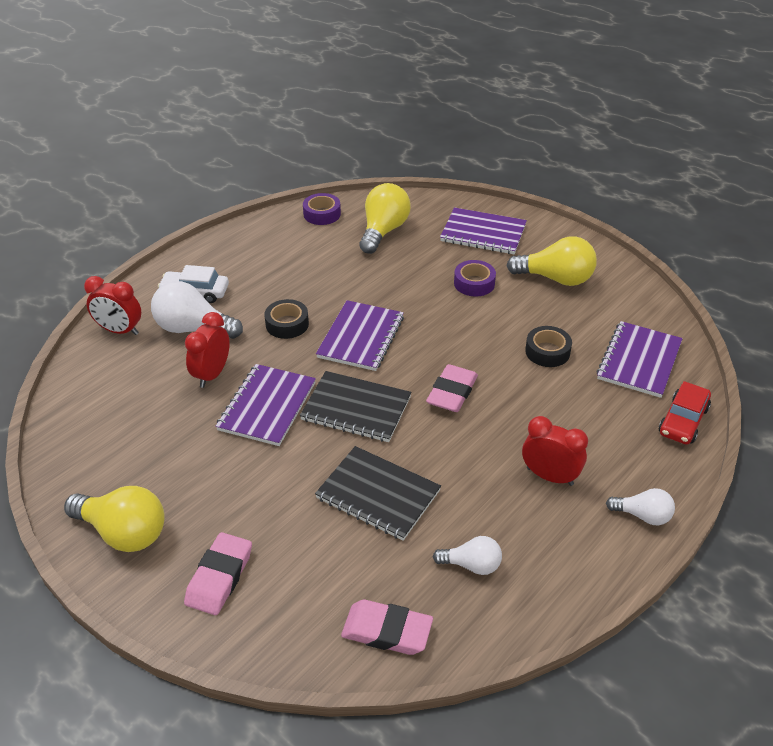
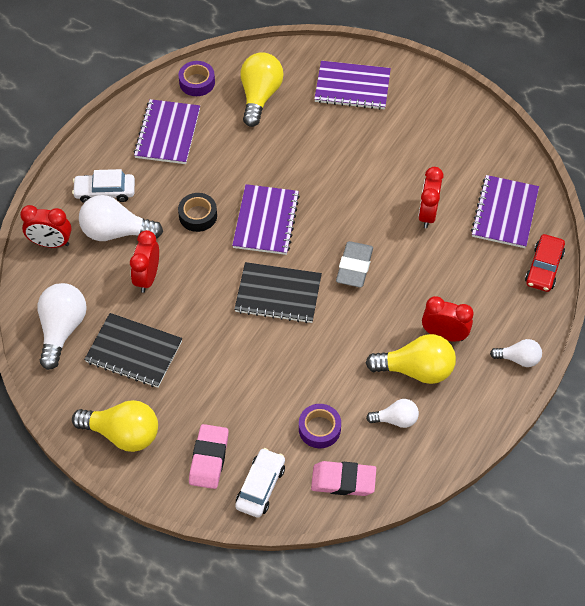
camera: 10 degrees left, 15 degrees up
(97, 413) = (62, 329): none -> white light bulb
(267, 406) = (203, 303): purple notebook -> purple notebook (167, 133)
(275, 622) = (260, 487): none -> white car
(378, 494) = (313, 371): black notebook -> black notebook (134, 352)
(452, 392) = (354, 267): pink eraser -> grey eraser
(474, 283) = (353, 147): purple tape -> purple tape (319, 429)
(547, 352) = (427, 214): black tape -> red clock
(556, 278) = (425, 132): yellow light bulb -> yellow light bulb (416, 370)

